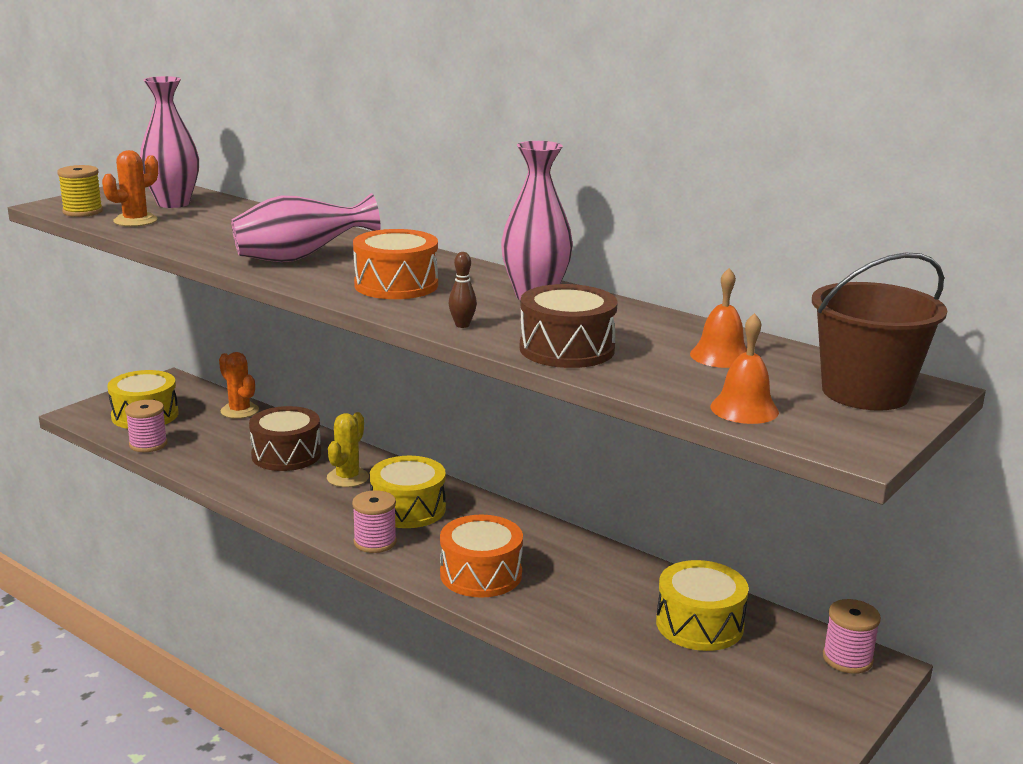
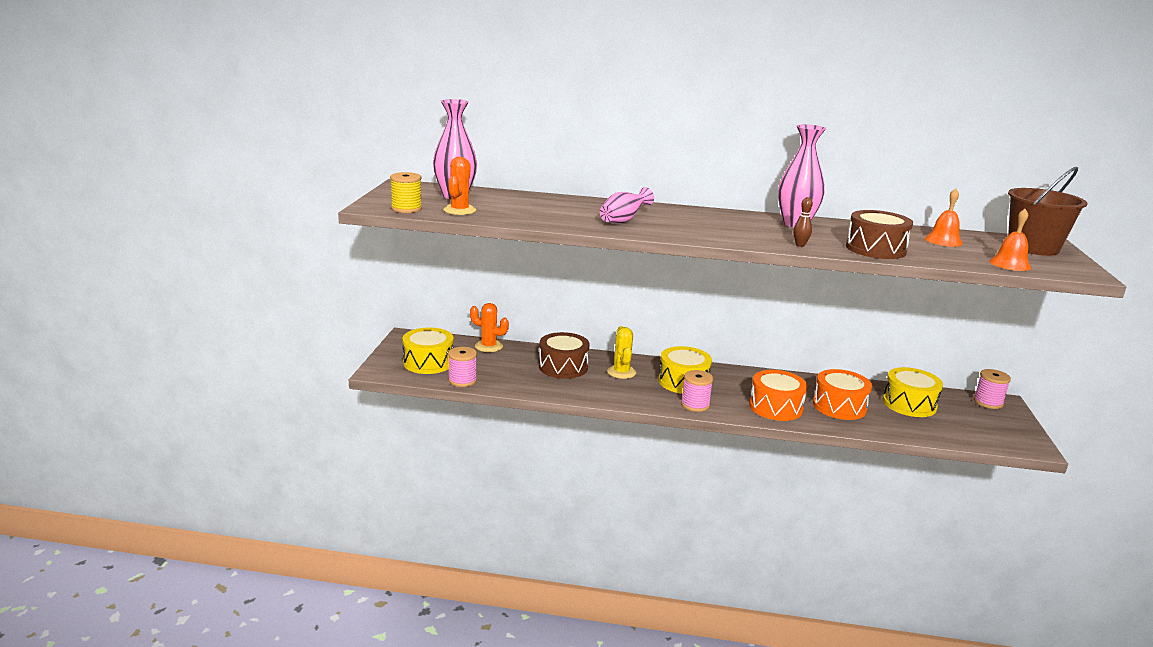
camera: 30 degrees left, 0 degrees up
(300, 258) = (623, 220): pink vase -> pink vase, size x0.67
(396, 285) = (714, 228): orange drum -> orange drum (839, 406)

